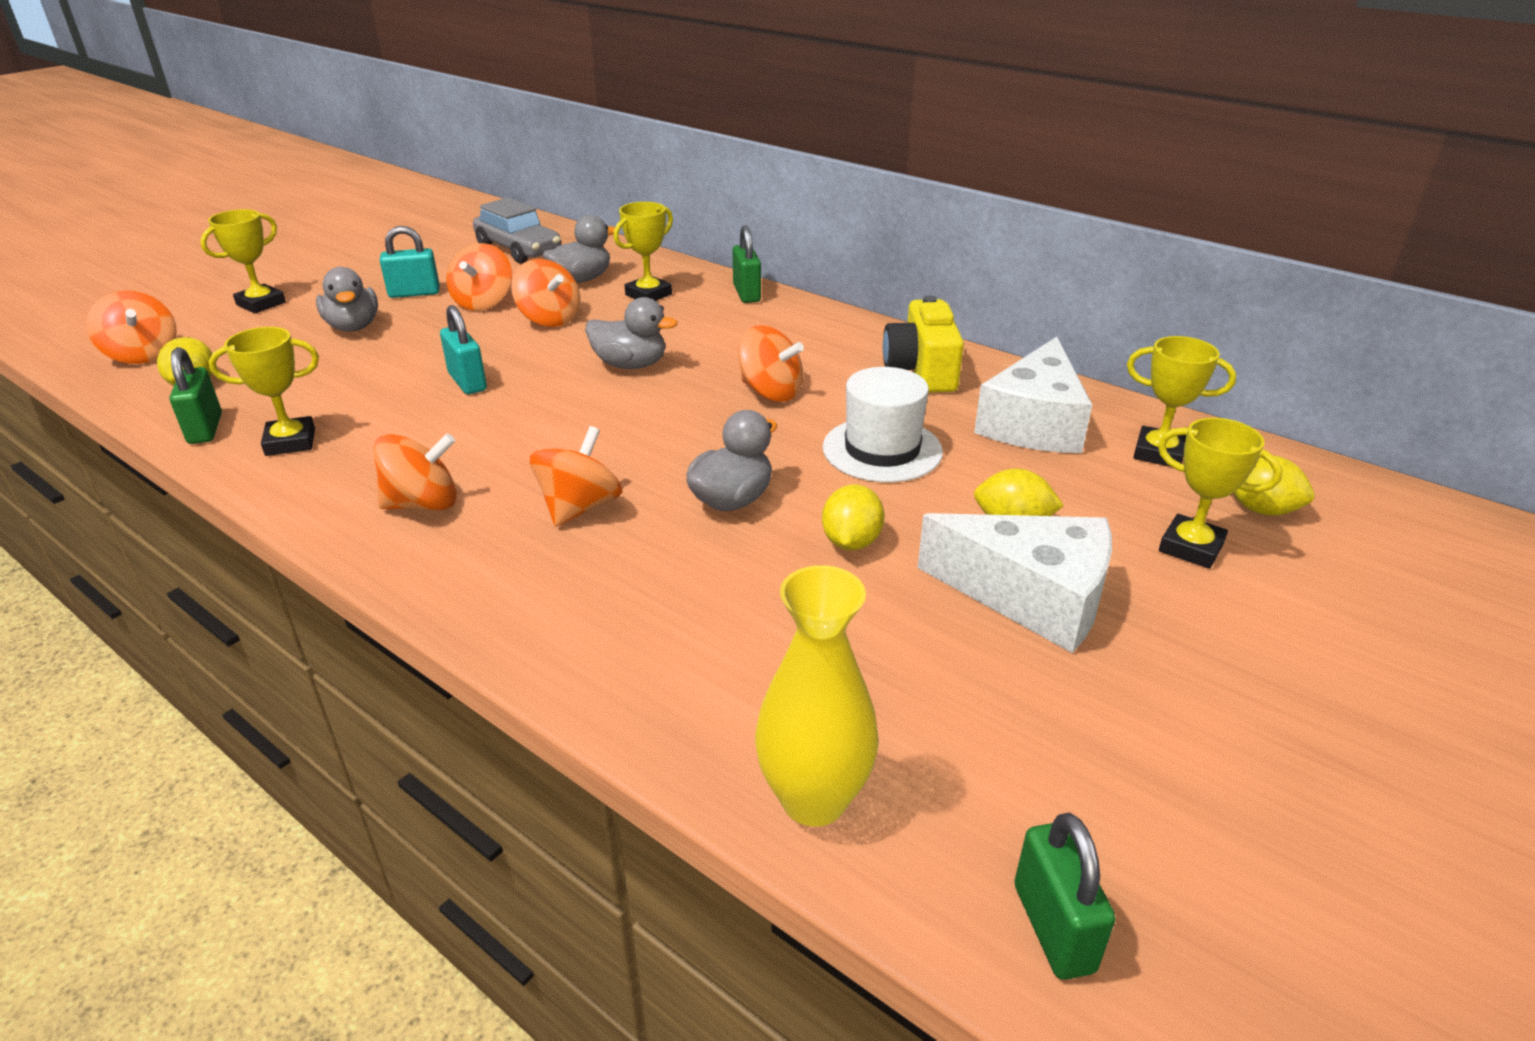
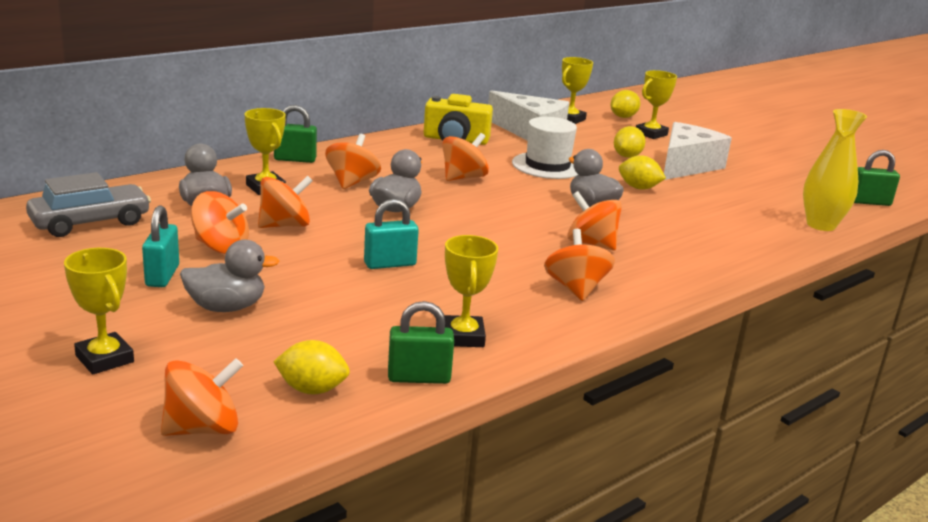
camera: 80 degrees left, 10 degrees down
(697, 331) = (352, 182): none -> orange spinning top

